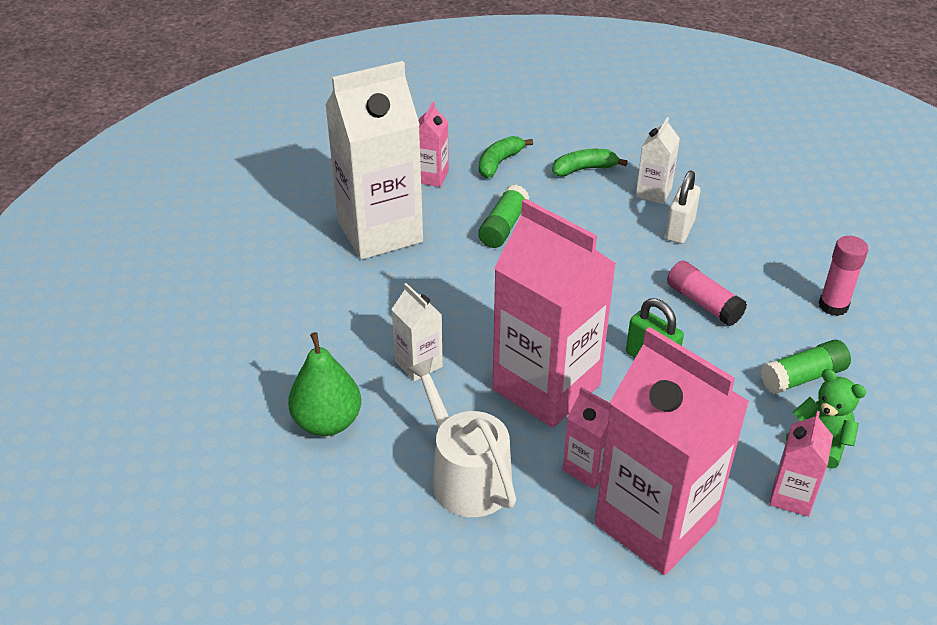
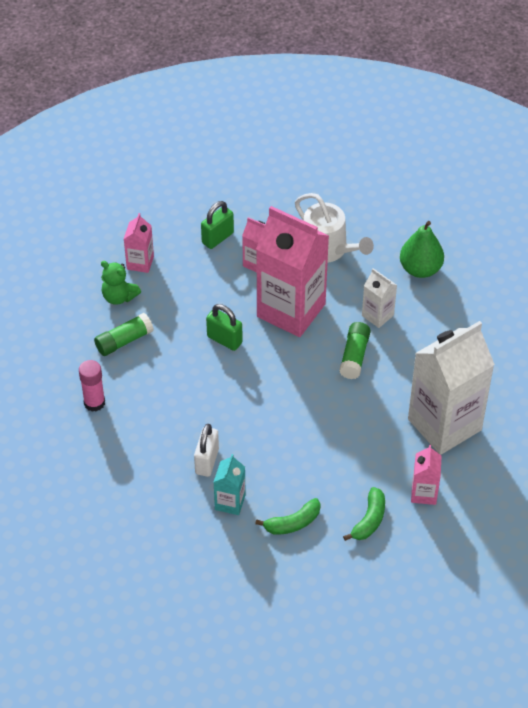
camera: 170 degrees right, 10 degrees up
(503, 226) = (348, 444): green glue stick -> green glue stick (354, 356)
(653, 192) = (230, 502): white carton -> turquoise carton
(655, 523) = (217, 238): pink carton -> green padlock
(703, 303) = (189, 392): pink glue stick -> none

